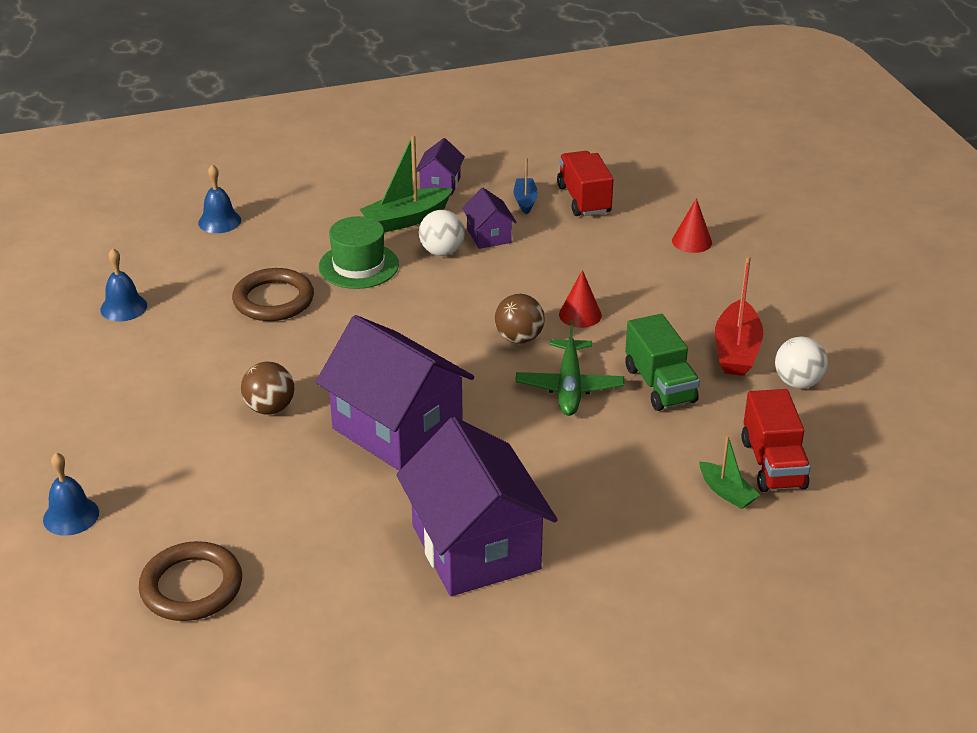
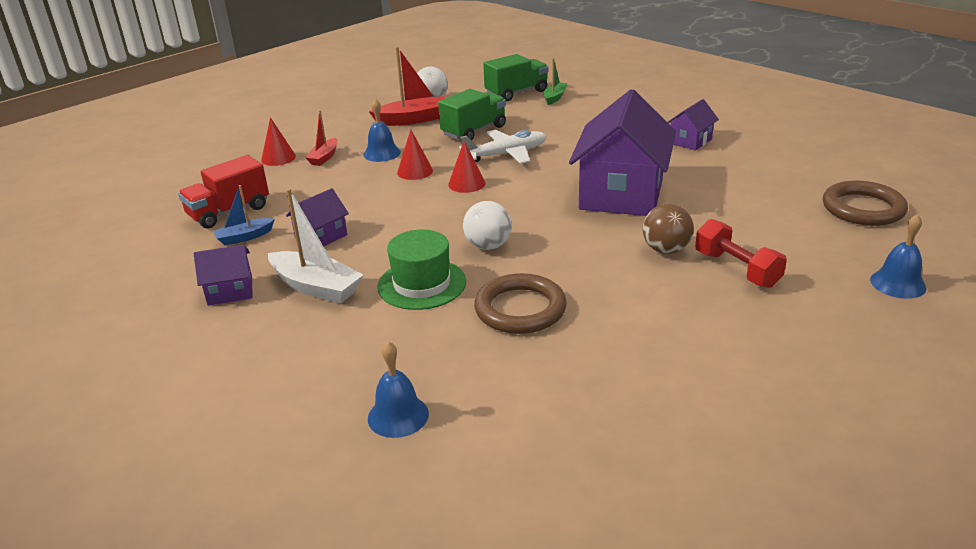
camera: 115 degrees left, 5 degrees down
(123, 307) = (629, 403): blue bell -> blue bell (382, 153)
(197, 433) = (736, 269): none -> red dumbbell
(406, 219) = (316, 287): green boat -> white boat
(442, 252) = (364, 250): white ball -> white ball (488, 246)
(475, 547) = (690, 141): purple house -> purple house, size x0.46
(519, 338) = (466, 184): brown ball -> red cone
(569, 386) = (505, 154): green plane -> white plane
(668, 268) = (324, 157): none -> red boat
(773, 464) = (516, 93): red truck -> green truck

